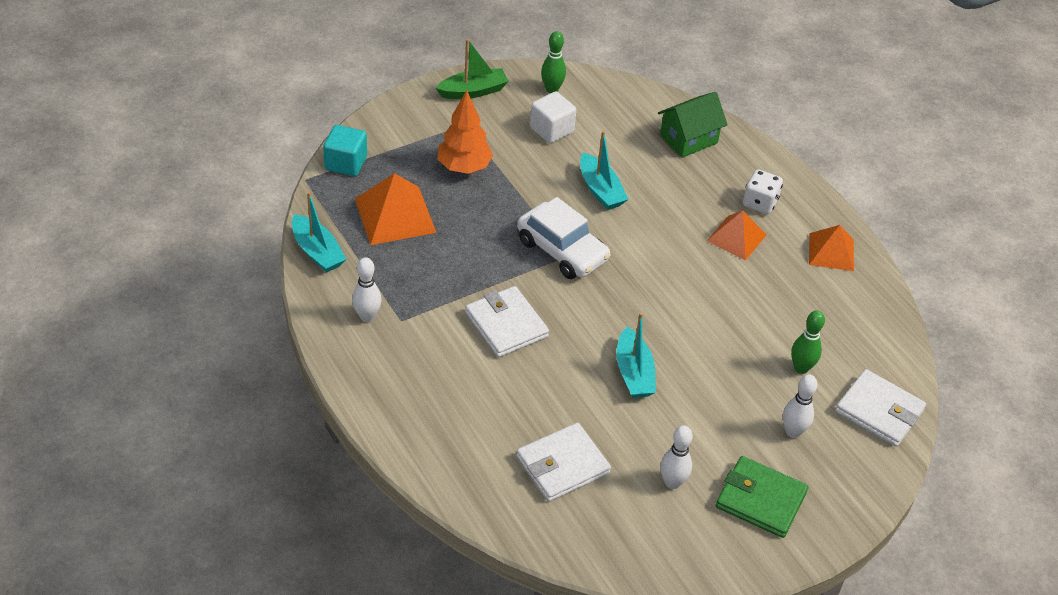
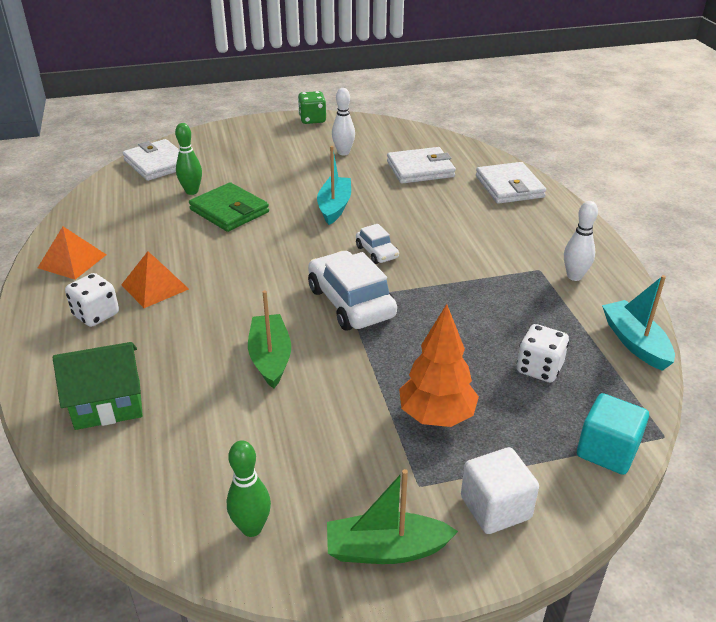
camera: 160 degrees left, 10 degrees down
(395, 215) = (539, 368): orange pyramid -> white dice
(506, 325) = (435, 252): white wallet -> white wallet (509, 187)
(551, 130) = (289, 452): white cube -> white cube (495, 507)
(562, 313) = (377, 252): none -> white car
(600, 190) = (270, 358): turquoise boat -> green boat
(755, 560) = (312, 119): none -> green dice
(760, 500) = (287, 139): green wallet -> green wallet (229, 211)
(793, 432) = (234, 162): white bowling pin -> none

